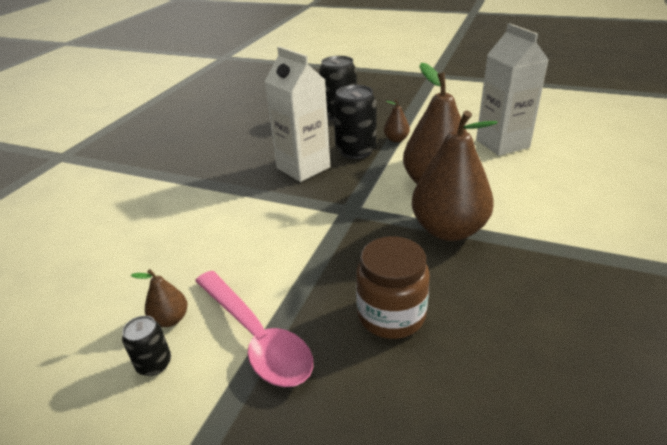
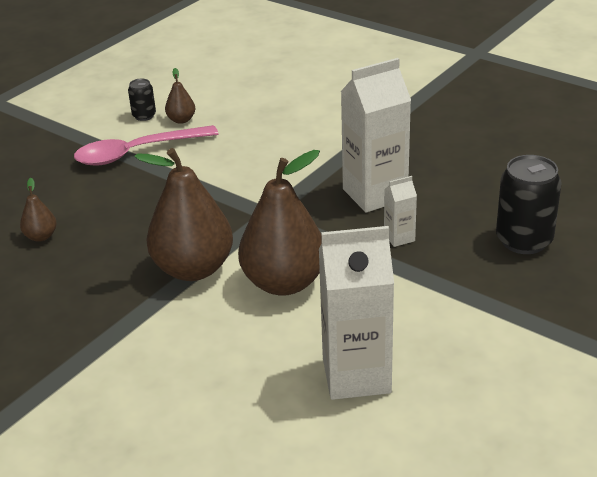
camera: 105 degrees right, 0 degrees up
(356, 151) = (399, 237): black can -> white carton
(391, 315) = (111, 212): brown jar -> none
(396, 139) = (417, 277): brown pear -> brown pear (41, 236)

